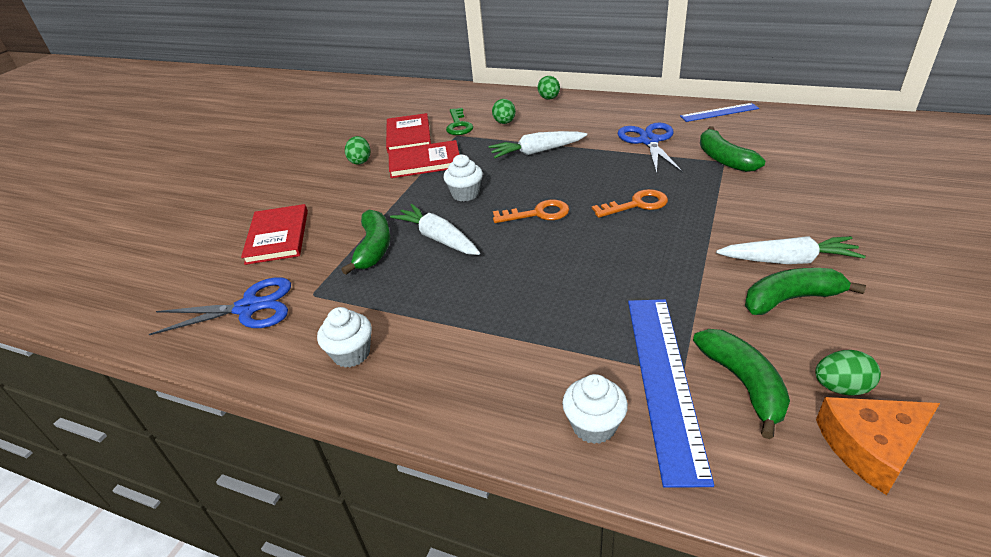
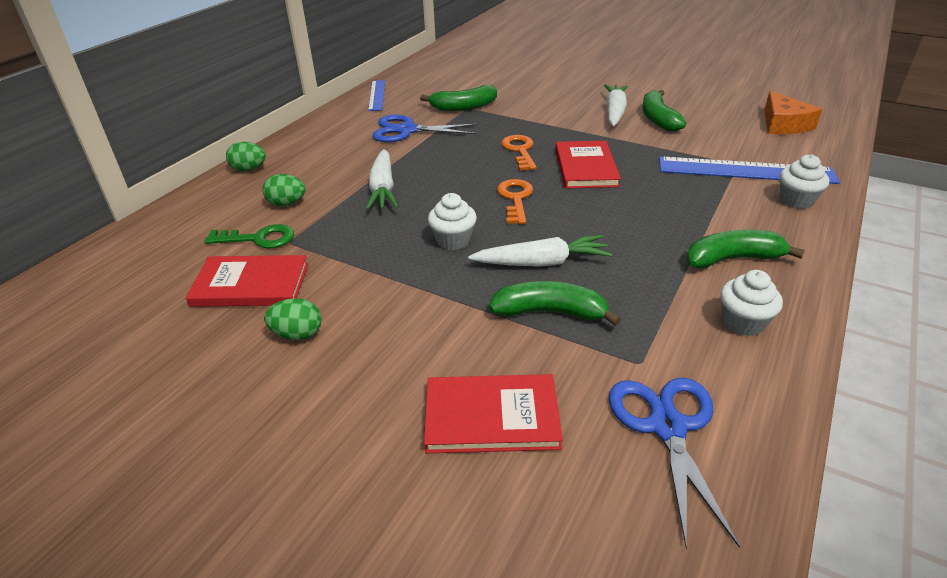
camera: 85 degrees left, 0 degrees up
(425, 162) = (348, 270): red book -> red book (585, 167)
(438, 238) = (542, 262): white carrot -> white carrot turned 150 degrees counterclockwise
(743, 383) = (742, 147): green banana -> green banana (732, 259)
(841, 387) = (739, 122): green egg -> none

